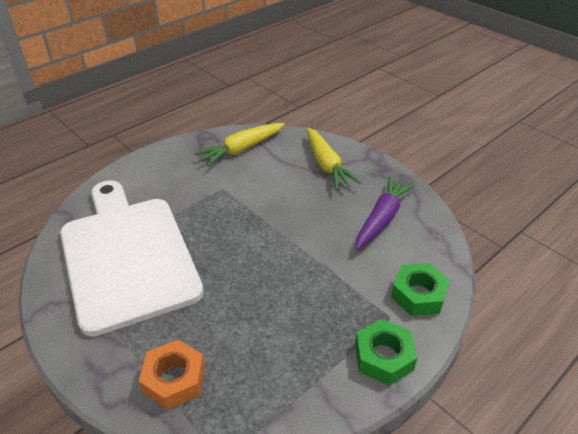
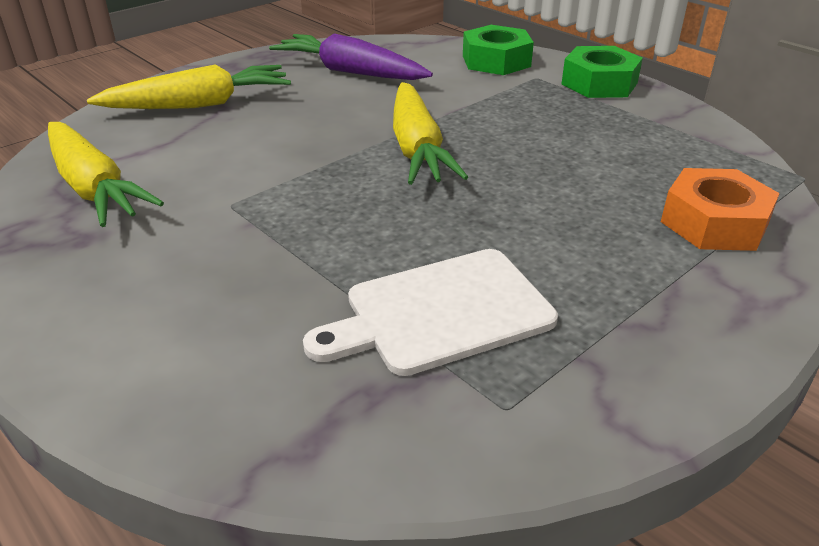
camera: 90 degrees left, 5 degrees down
(127, 256) = (440, 312): white cutting board -> white cutting board, size x0.50
(274, 249) = (417, 148): none -> yellow carrot

